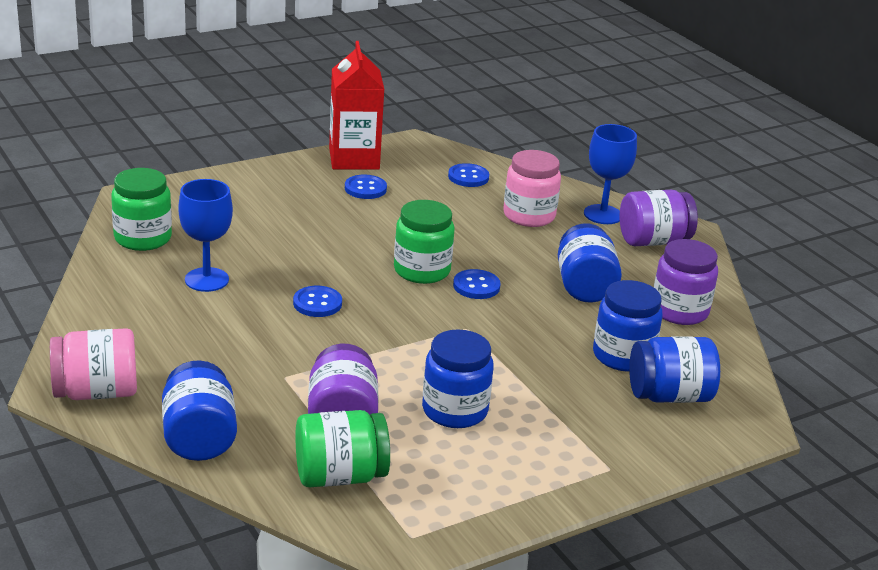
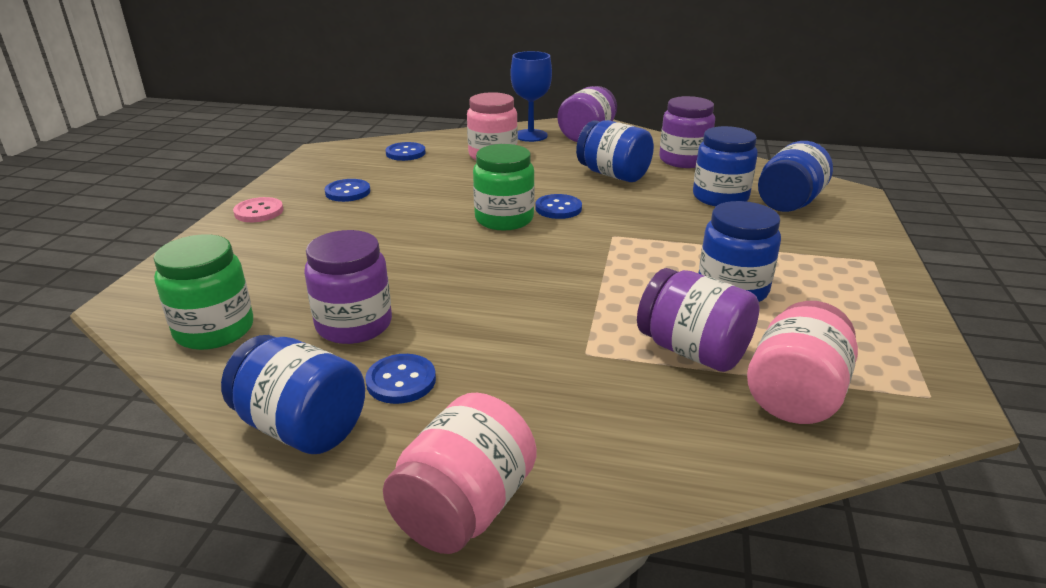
camera: 45 degrees left, 0 degrees up
(199, 438) = (645, 462): blue jar -> blue jar (302, 427)
(206, 280) = (354, 324): blue goblet -> purple jar
(287, 173) = (259, 212): none -> pink button
(317, 303) = (485, 283): blue button -> blue button (401, 381)
(340, 476) = (795, 394): green jar -> pink jar
(354, 159) = (296, 179): red carton -> none

